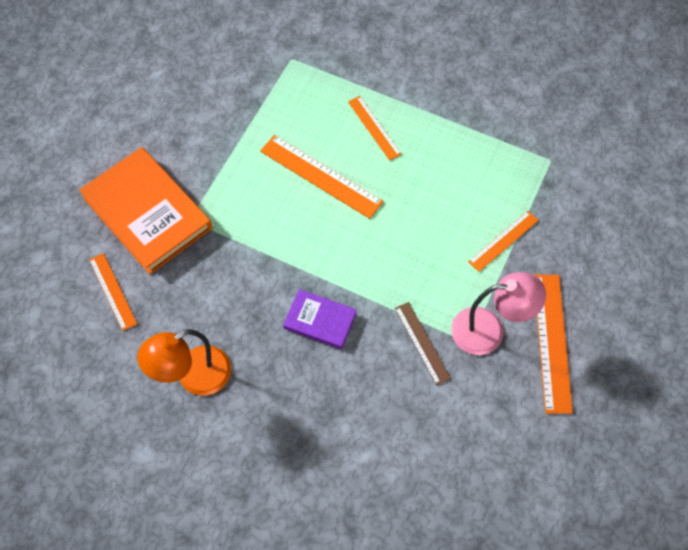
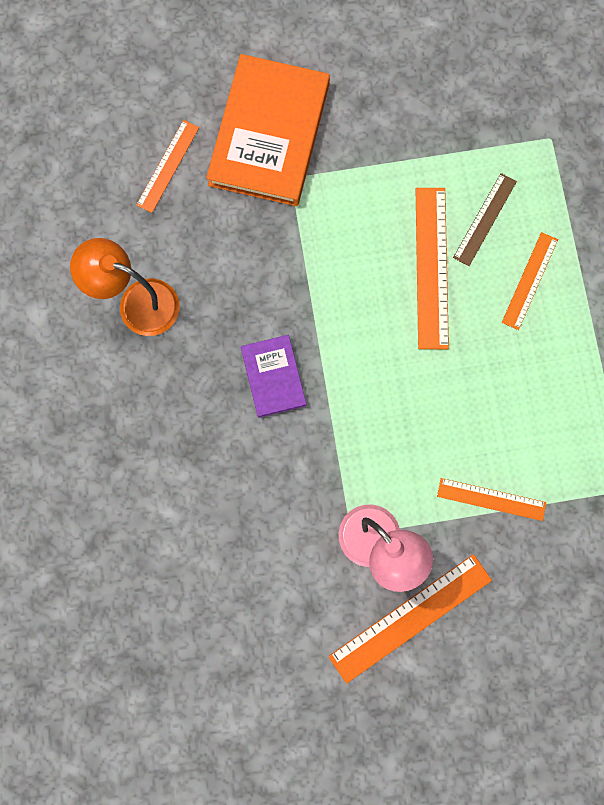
camera: 55 degrees right, 15 degrees up
(422, 343) = (319, 490): brown ruler -> brown ruler (485, 219)

